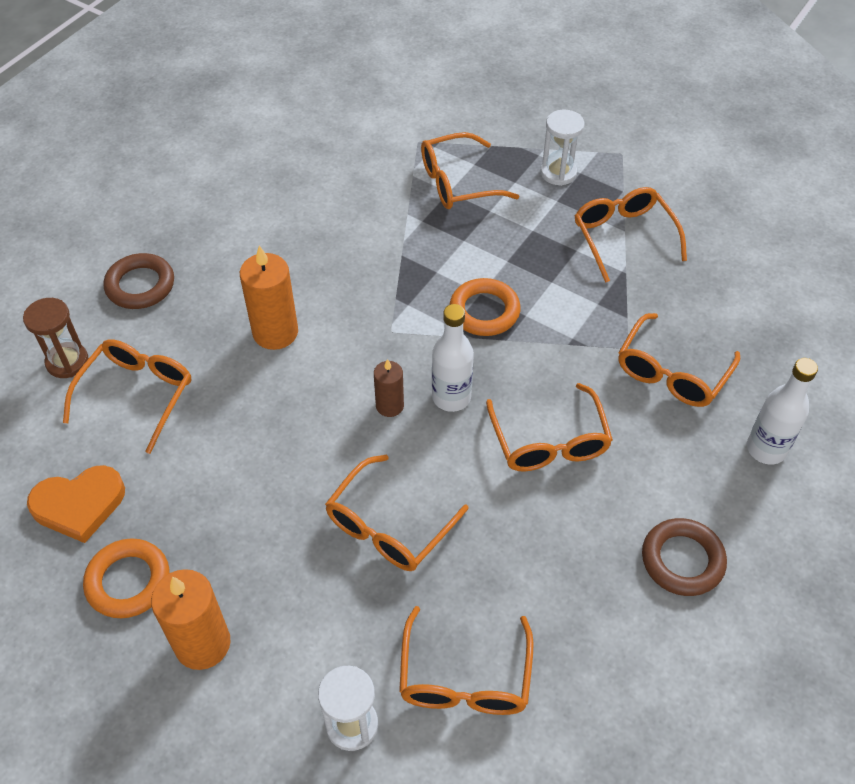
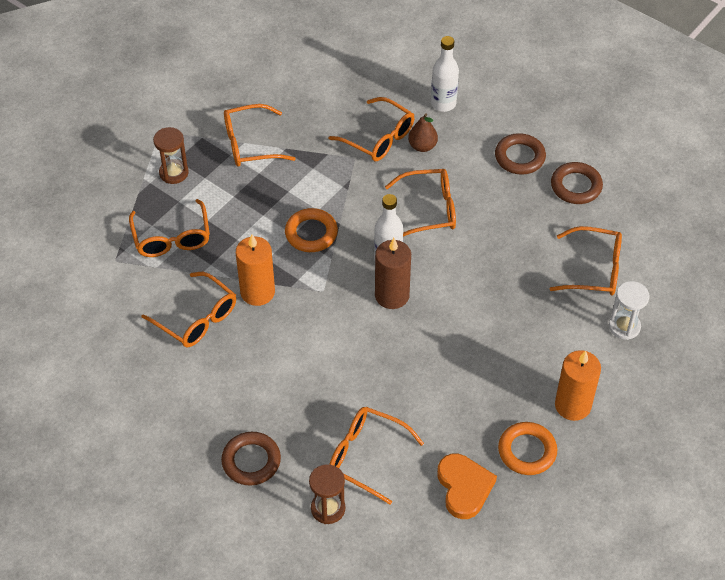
camera: 85 degrees left, 0 degrees up
(275, 332) = (315, 364): orange candle -> orange candle (257, 292)
(388, 526) = (490, 301): orange glasses -> orange glasses (197, 318)
(389, 406) = (392, 295): brown candle -> brown candle, size x1.71
(558, 173) = (174, 173): white hourglass -> brown hourglass
(639, 648) = (576, 186): none -> brown ring
(670, 426) = (422, 146): none -> brown pear

